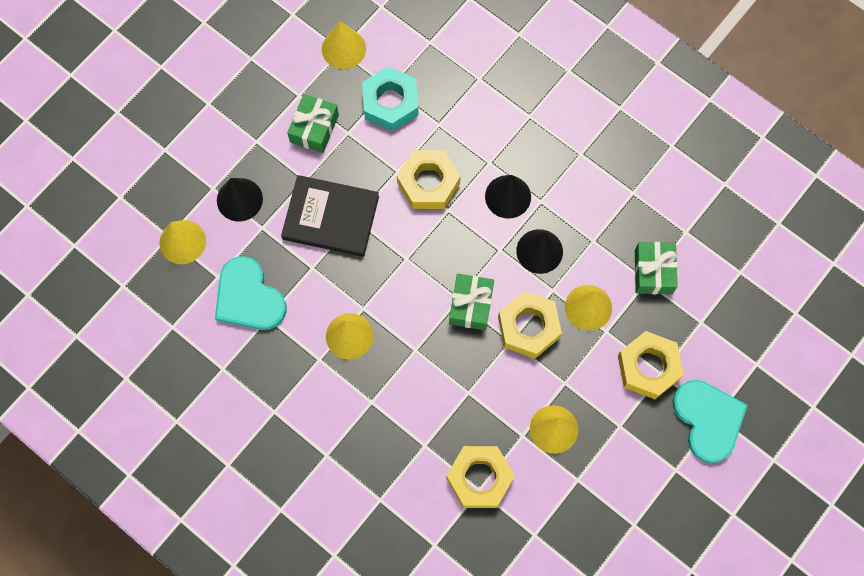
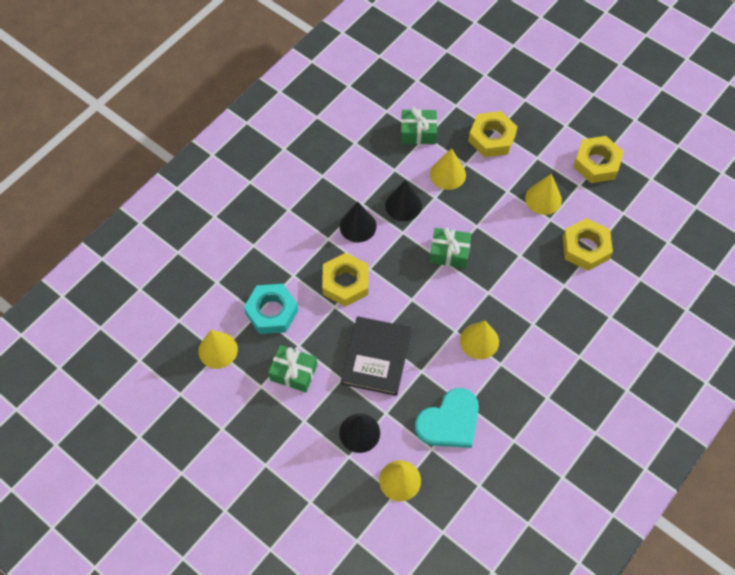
camera: 90 degrees left, 10 degrees down
(528, 327) = (465, 213): yellow nut -> yellow nut (596, 163)
(708, 420) = (528, 104): turquoise heart -> none

